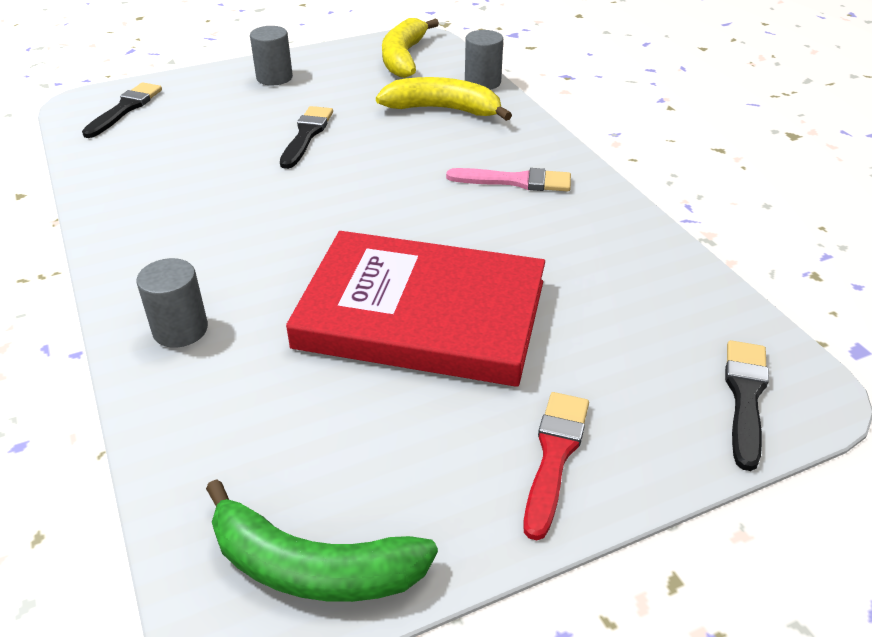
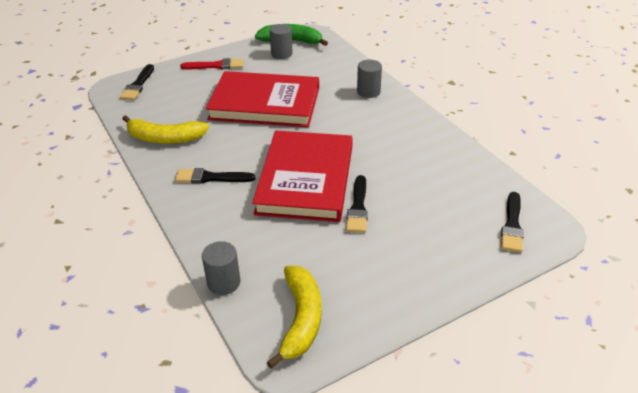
camera: 175 degrees right, 0 degrees up
(274, 78) = (414, 275): grey cylinder -> grey cylinder (281, 54)
(369, 171) = (305, 179): none -> red book
(443, 109) = (258, 243): yellow banana -> yellow banana (164, 138)
(515, 181) = (211, 178): pink brush -> black brush
(554, 456) = (215, 66): red brush -> red brush turned 105 degrees counterclockwise

